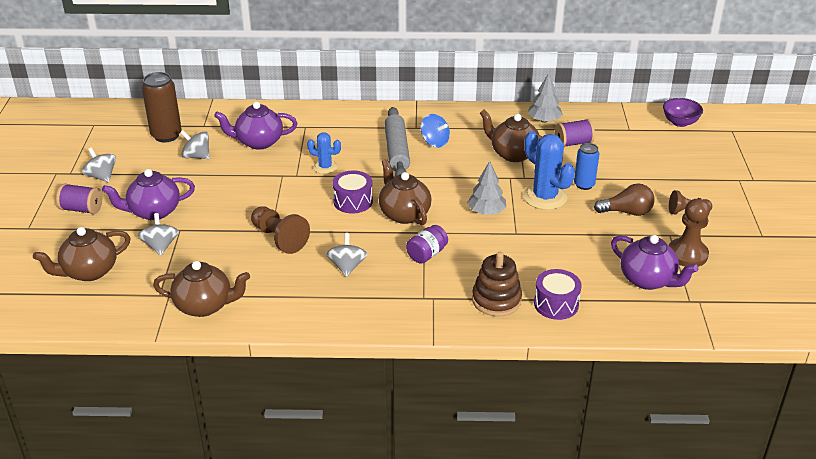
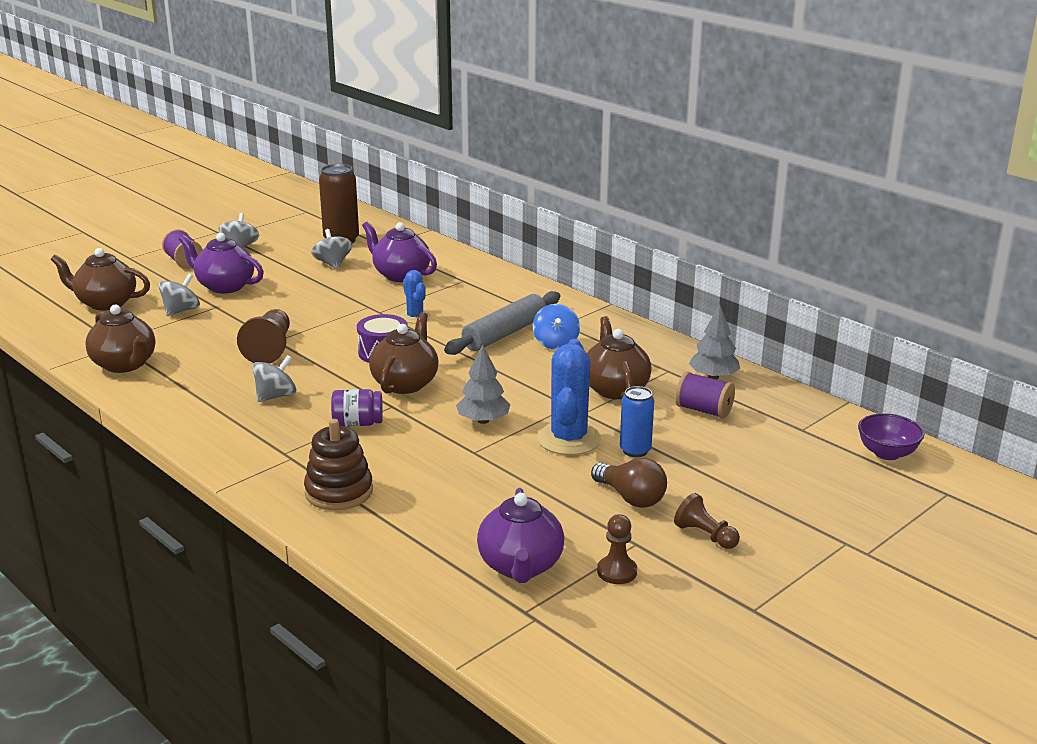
camera: 45 degrees right, 10 degrees down
(556, 304) = (384, 528): purple drum -> none
(687, 254) = (617, 572): brown pawn -> brown pawn, size x0.63

